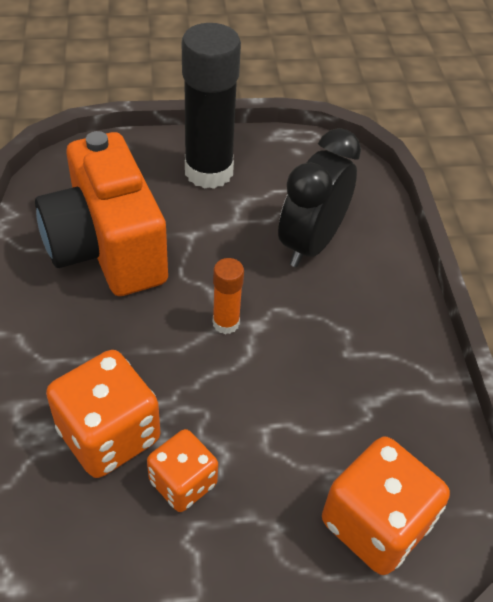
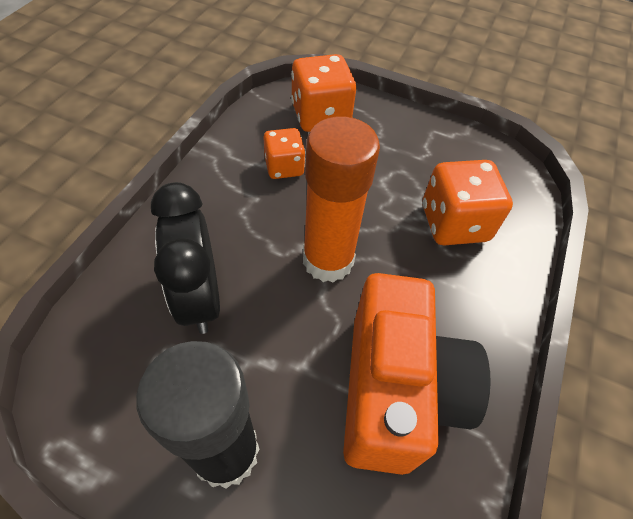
camera: 150 degrees left, 5 degrees up
(183, 482) = (417, 177): orange dice -> orange dice (284, 167)
(226, 323) = (328, 260): orange glue stick -> orange glue stick, size x2.12
(310, 243) = (199, 297): black clock -> black clock turned 105 degrees clockwise

